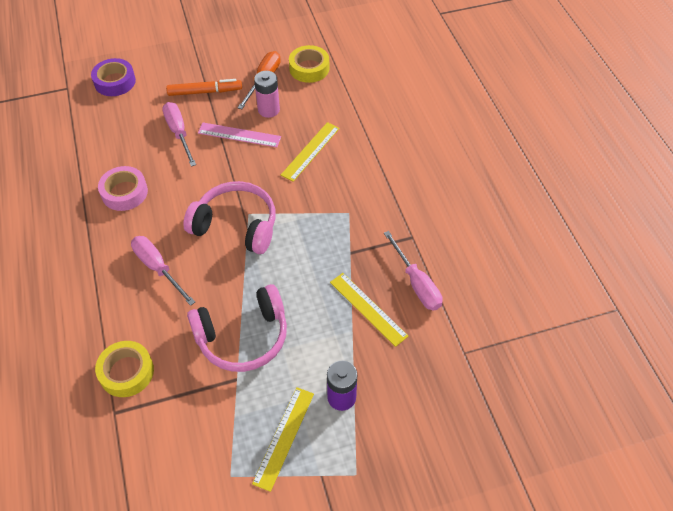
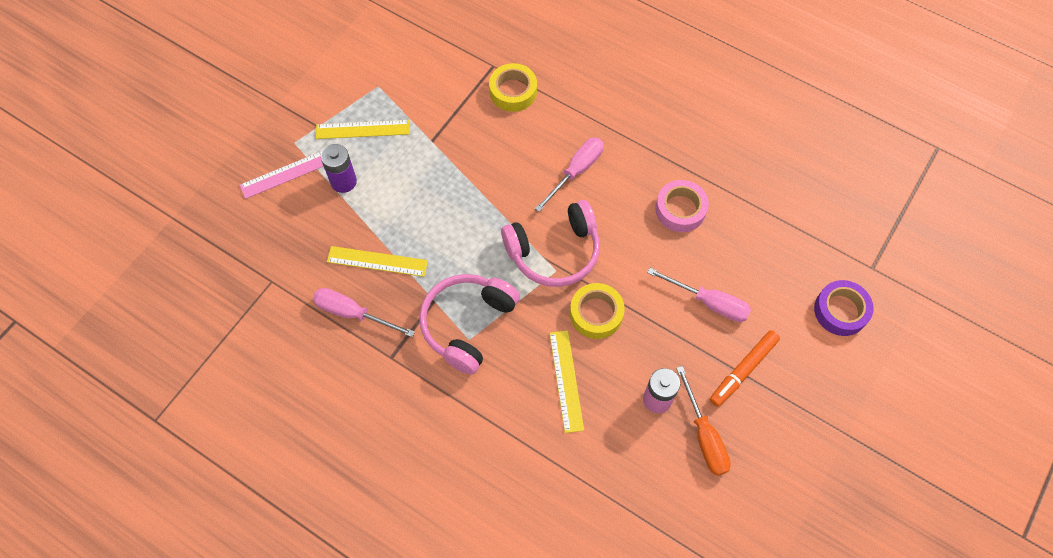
camera: 140 degrees right, 10 degrees up
(158, 268) = (576, 171): pink screwdriver -> pink screwdriver turned 60 degrees counterclockwise
(239, 135) = (652, 345): pink ruler -> pink ruler (287, 173)
(243, 337) = (455, 170): pink headphones -> pink headphones (467, 324)
(284, 437) = (362, 129): yellow ruler -> yellow ruler turned 75 degrees counterclockwise
(309, 68) = (675, 495): yellow tape -> yellow tape (596, 314)

